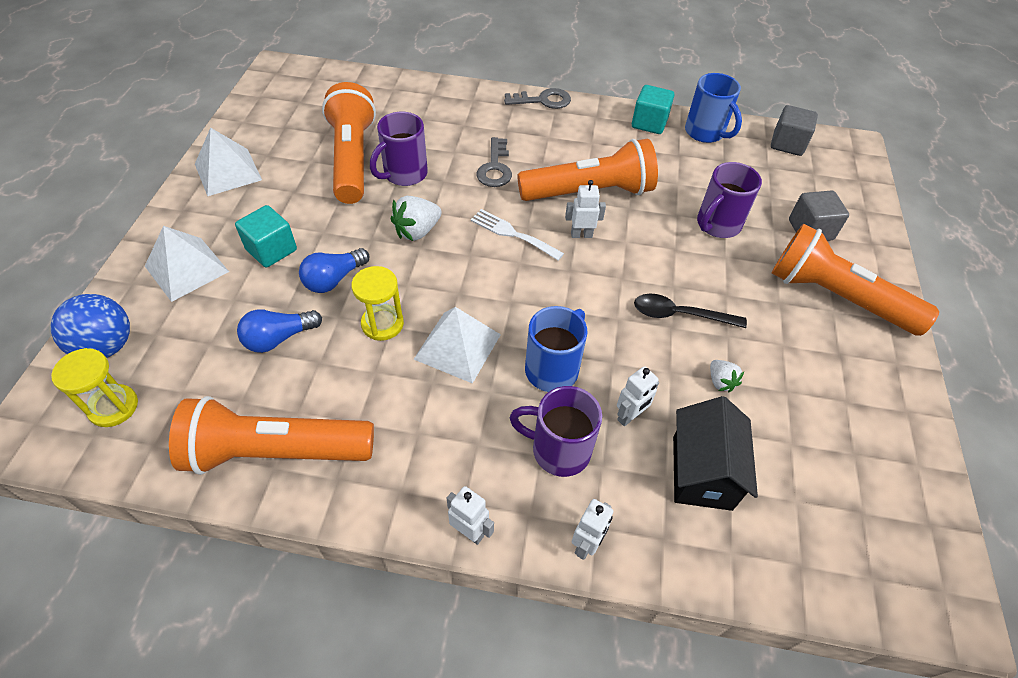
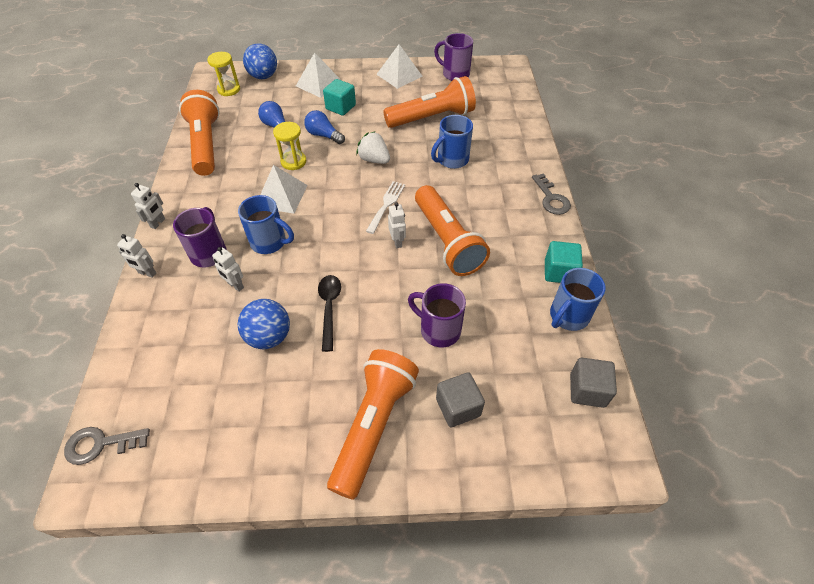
camera: 80 degrees right, 0 degrees up
(404, 174) = (427, 143): purple mug -> purple mug (455, 74)
(448, 159) = (452, 160): none -> blue mug
(495, 168) = (452, 184): grey key -> grey key (100, 444)
(702, 472) = (194, 328): black house -> none
(720, 382) = (269, 337): white strawberry -> blue ball

